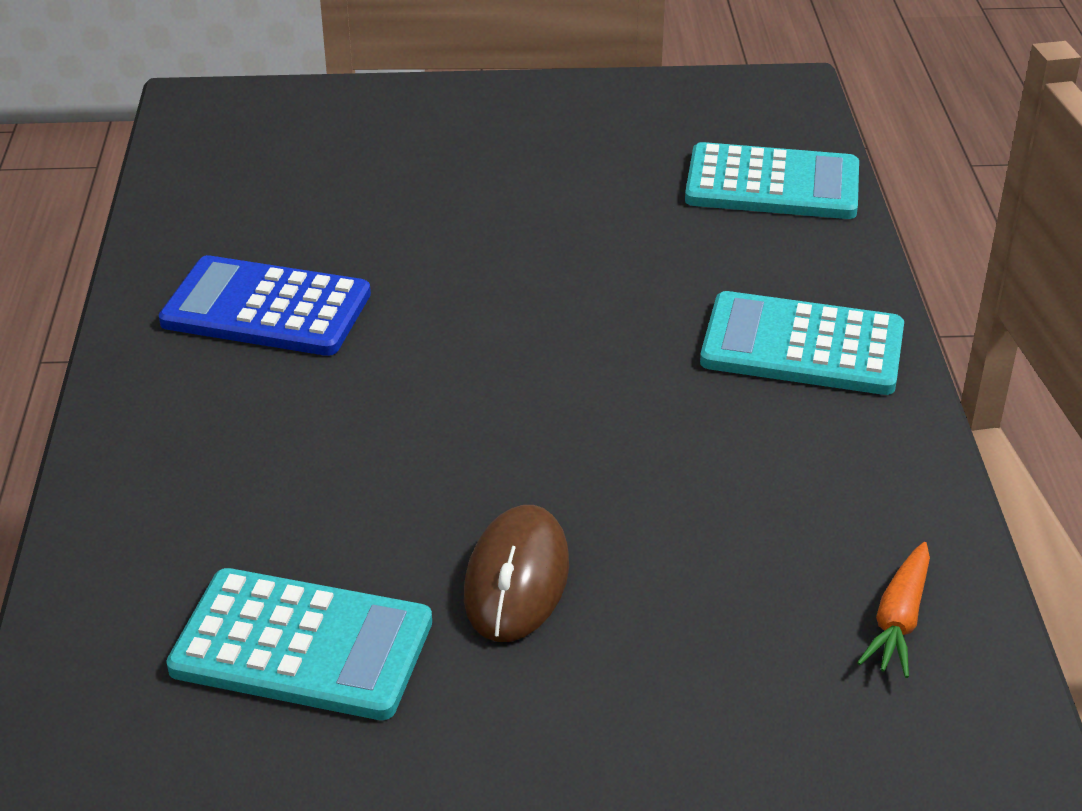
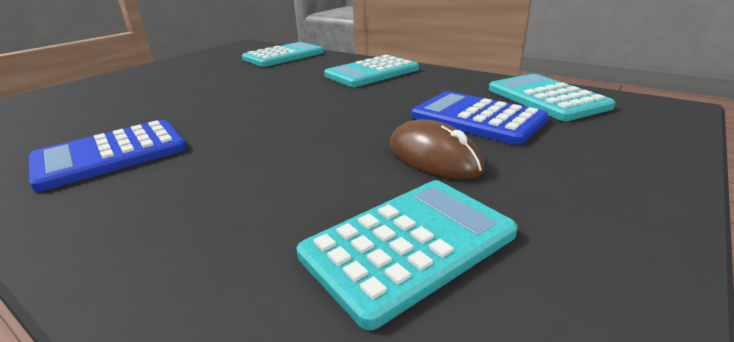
camera: 50 degrees left, 10 degrees down
(704, 569) = (477, 118): none -> blue calculator
(898, 620) = (546, 98): orange carrot -> turquoise calculator

